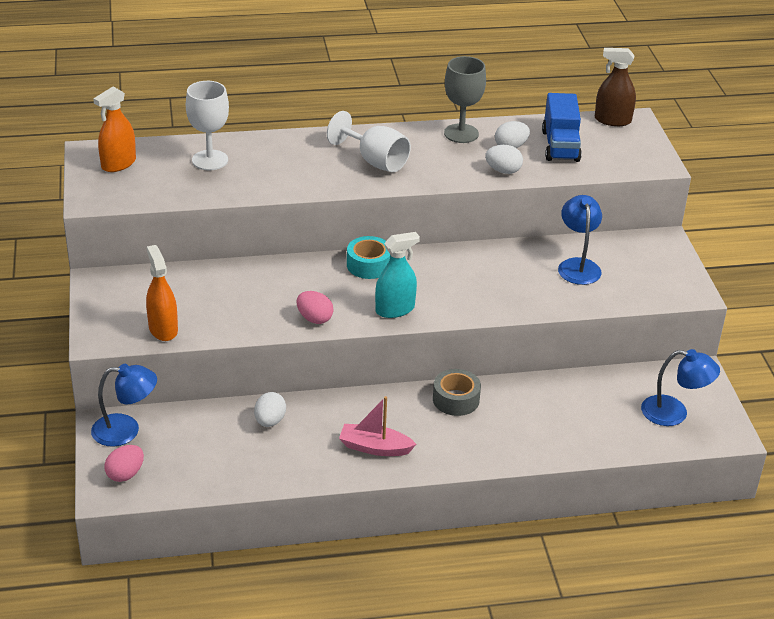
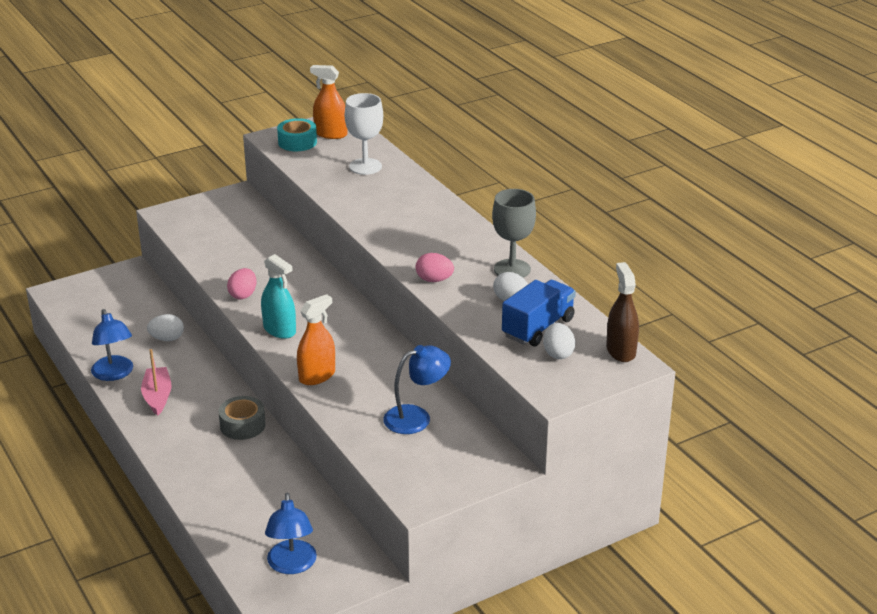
camera: 70 degrees right, 5 degrees down
(125, 474) = (78, 294): pink egg -> pink egg (434, 280)
(126, 430) = (127, 280): blue lamp -> blue lamp (114, 374)
(163, 329) = (191, 234): orange spray bottle -> orange spray bottle (317, 376)
(369, 265) = (337, 303): turquoise tape -> turquoise tape (297, 142)
(375, 161) = (424, 237): white goblet -> none
(503, 171) = (462, 304): white egg -> white egg (558, 353)
(560, 146) = (538, 328): blue truck -> blue truck turned 150 degrees clockwise

